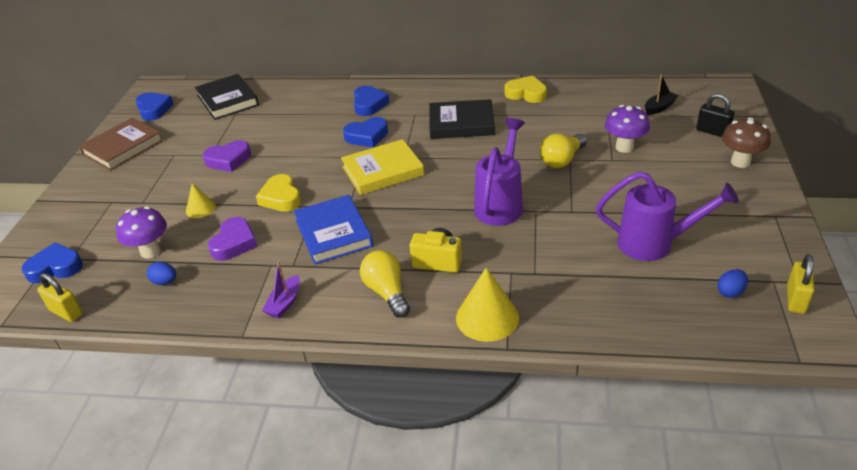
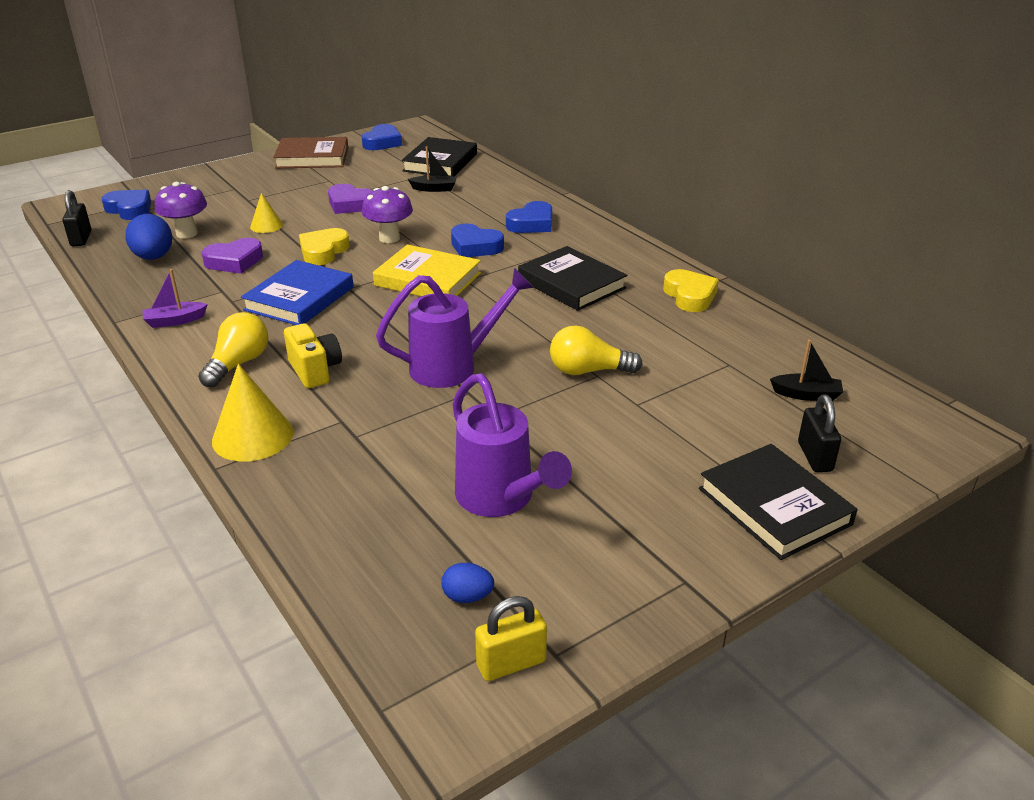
camera: 45 degrees right, 5 degrees down
(66, 312) = (81, 239): yellow padlock -> black padlock
(165, 282) = (154, 257): blue egg -> blue egg, size x1.81
(263, 118) = (434, 189): none -> black boat
(624, 147) = (675, 403): purple mushroom -> purple mushroom (389, 238)
(740, 162) = (774, 506): brown mushroom -> black book

